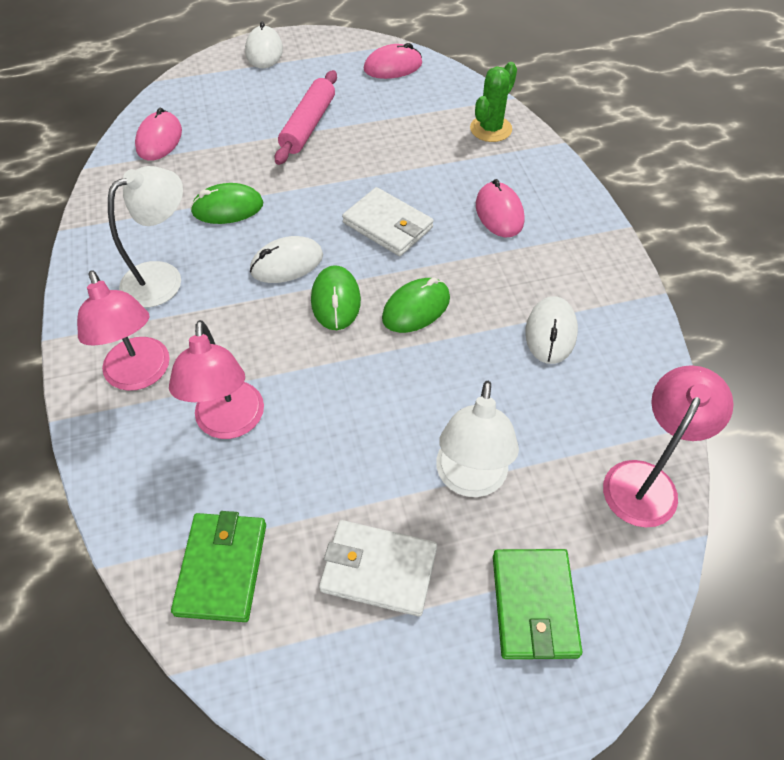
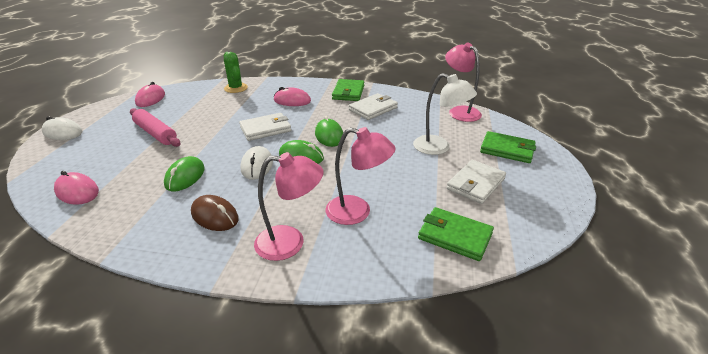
camera: 65 degrees left, 20 degrees down
(163, 278) = (215, 216): white lamp -> brown mouse
(550, 333) = (373, 109): white mouse -> white wallet
(589, 272) = (348, 92): none -> green wallet

